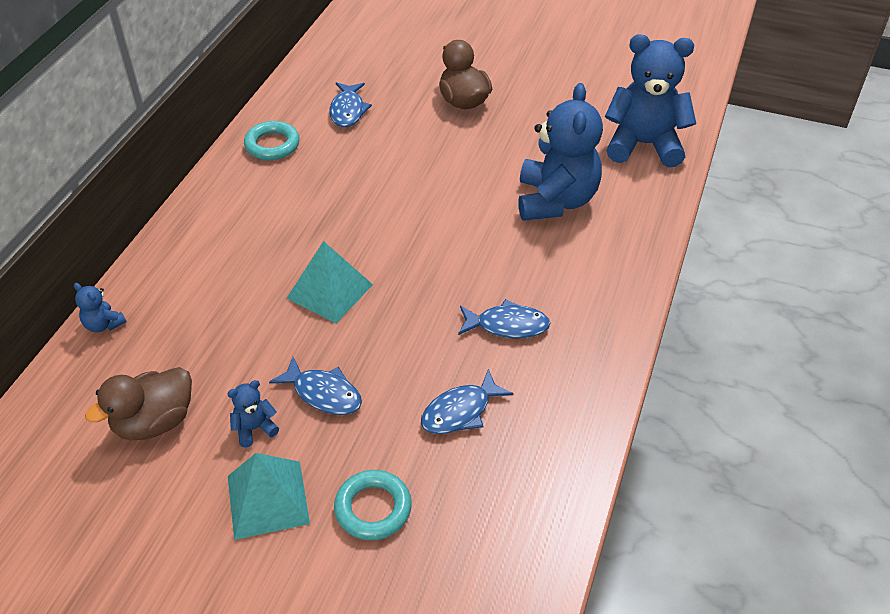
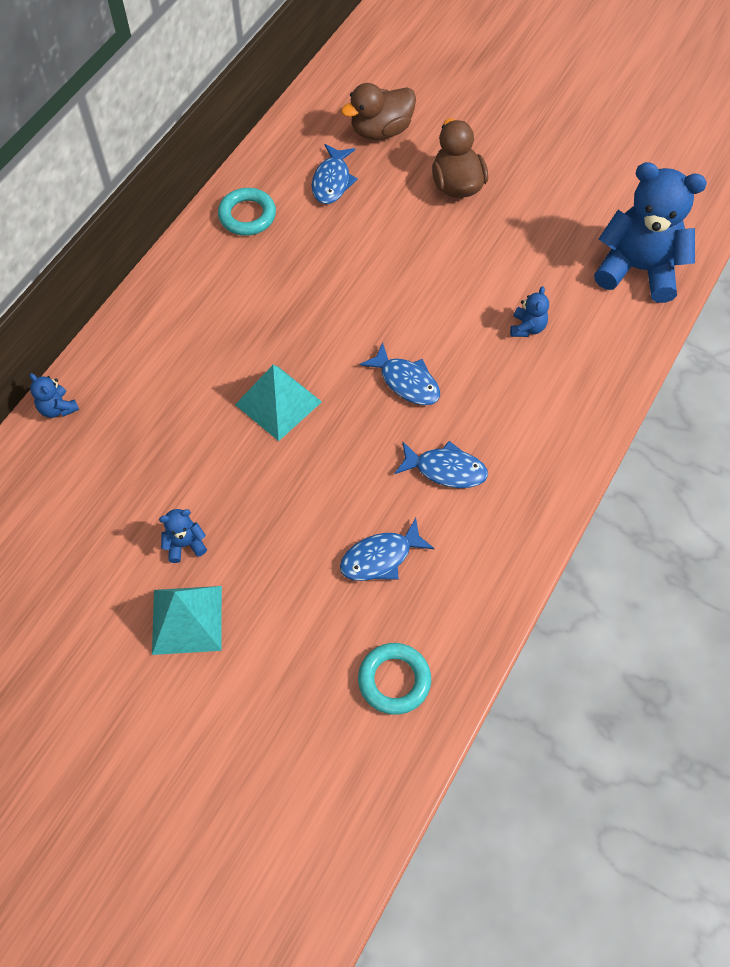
camera: 10 degrees right, 15 degrees up
(154, 422) = (94, 522): brown duck -> brown duck (381, 130)
(323, 393) = (254, 517): blue fish -> blue fish (406, 382)
(373, 508) = (281, 645): turquoise ring -> turquoise ring (394, 680)
(555, 201) = (527, 327): blue teddy bear -> blue teddy bear, size x0.42

